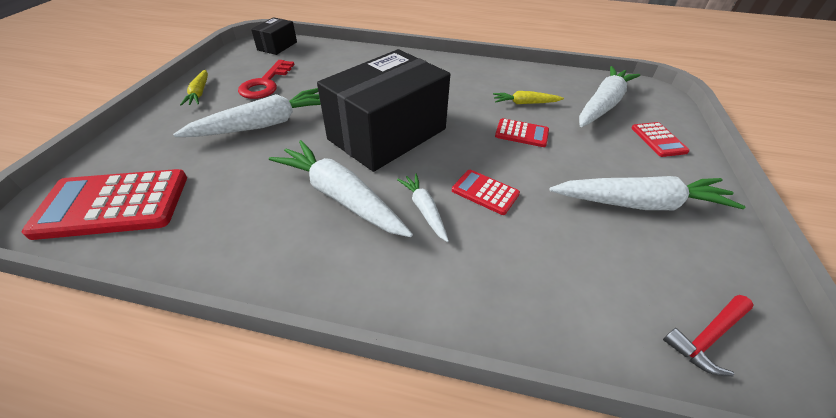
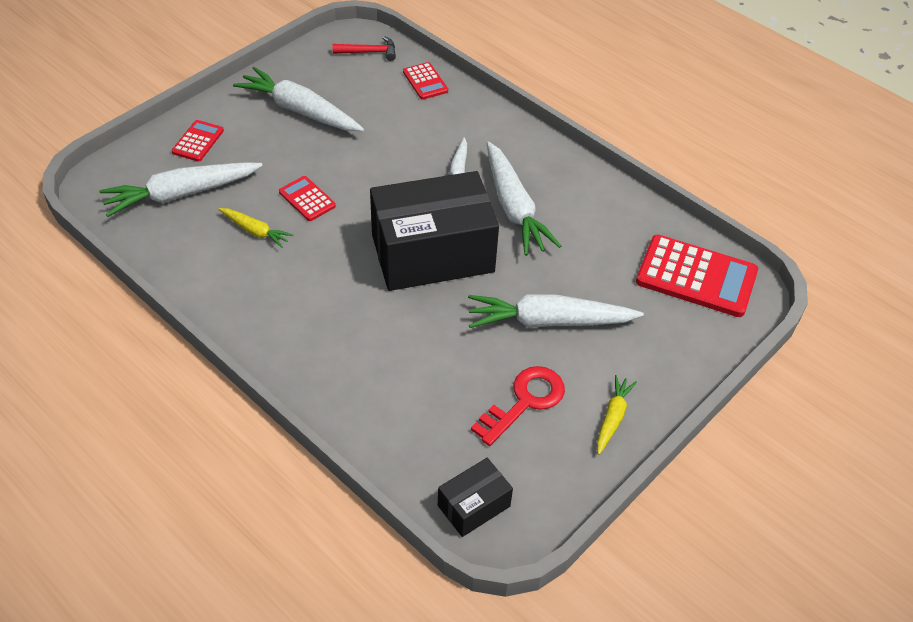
camera: 150 degrees left, 5 degrees up
(485, 192) = (400, 164): red calculator -> red calculator (425, 81)

